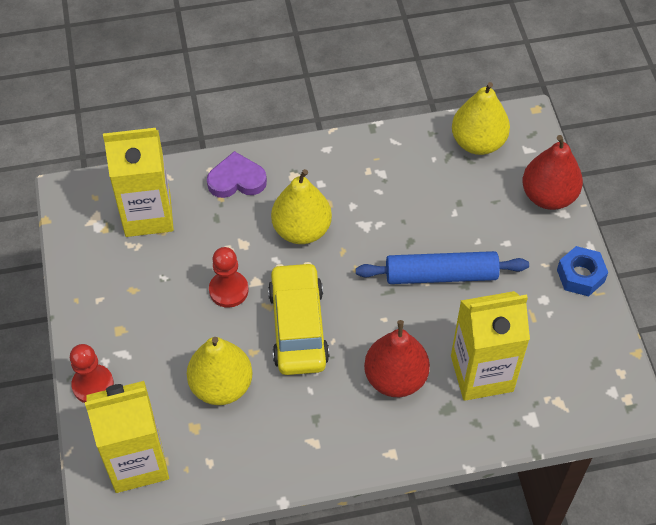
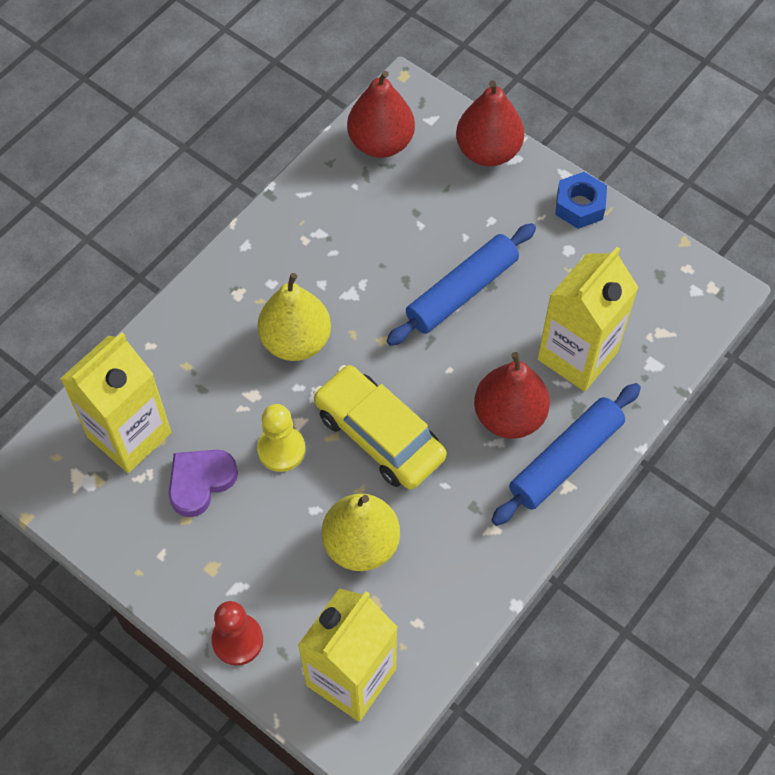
camera: 40 degrees left, 5 degrees up
(228, 290) = (281, 449): red pawn -> yellow pawn
(236, 180) = (186, 337): purple heart -> purple heart (200, 482)
(406, 435) = (565, 460): none -> blue rolling pin
(478, 142) = (381, 143): yellow pear -> red pear

